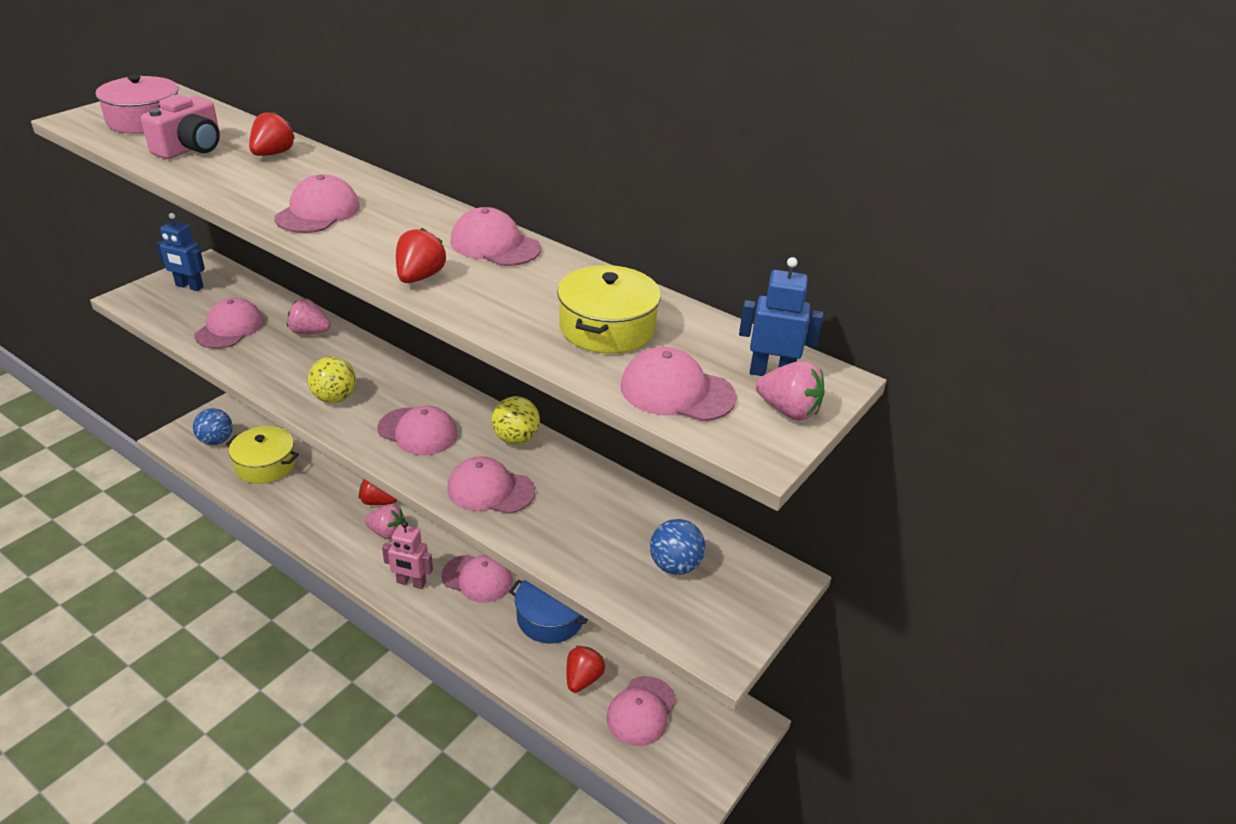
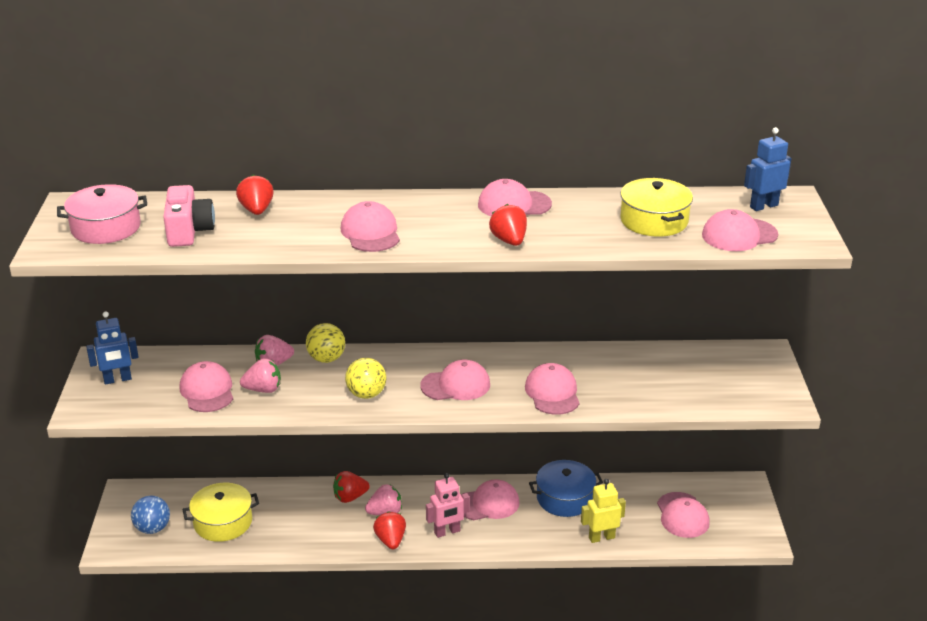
camera: 35 degrees left, 5 degrees down
(490, 490) = (552, 393): pink cap -> pink cap turned 105 degrees clockwise
(516, 439) = (522, 357): yellow ball -> yellow ball (326, 359)
(534, 680) = (601, 537): none -> yellow robot
(583, 679) = (628, 519): red strawberry -> red strawberry (390, 540)
(675, 565) = (708, 375): blue ball -> none
(788, 410) = (798, 219): pink strawberry -> pink strawberry (263, 389)

